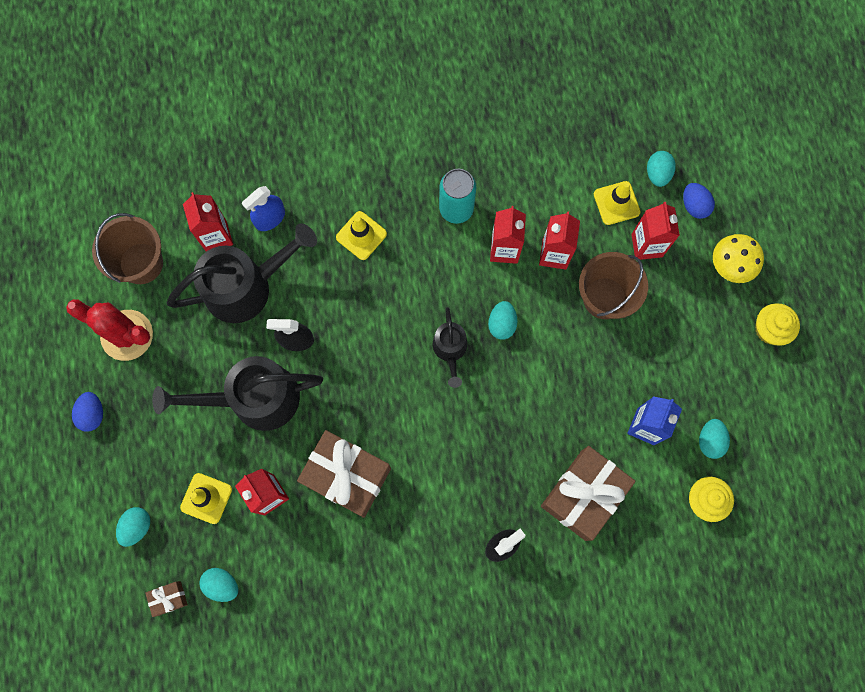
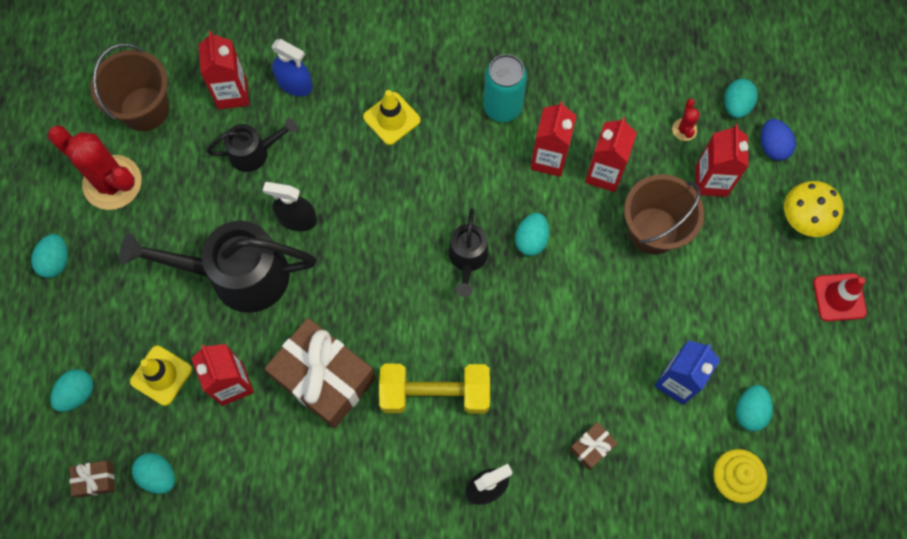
camera: 10 degrees right, 5 degrees down
(92, 414) = (56, 261): blue egg -> turquoise egg
(247, 286) = (254, 152): black watering can -> black watering can, size x0.52
(270, 218) = (295, 84): blue spray bottle -> blue spray bottle turned 120 degrees counterclockwise
(444, 472) = (435, 393): none -> yellow dumbbell
(583, 495) = (591, 447): brown gift -> brown gift, size x0.43
(616, 203) = (684, 129): yellow traffic cone -> red cactus
(770, 329) = (839, 297): yellow cupcake -> red traffic cone

